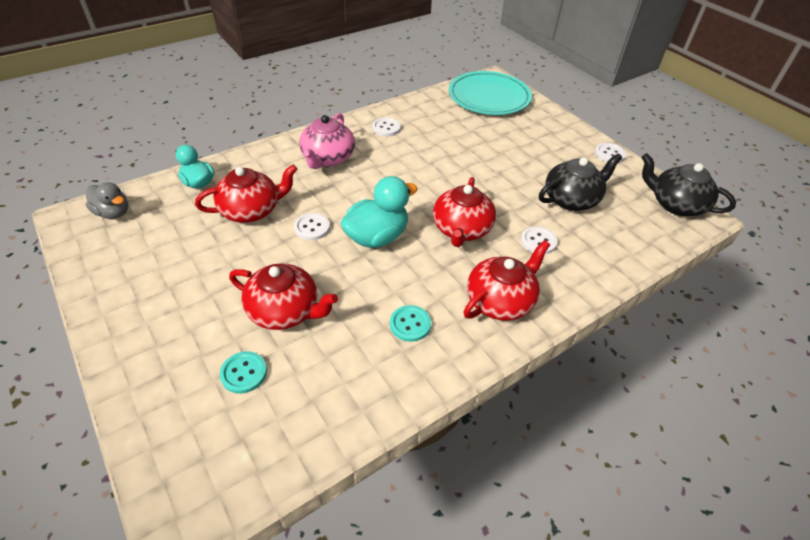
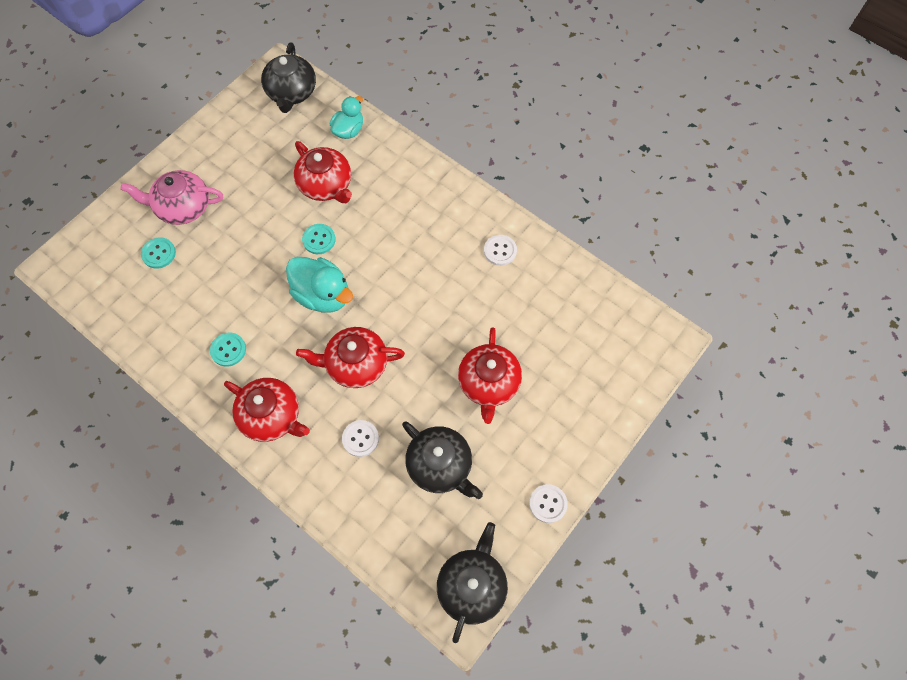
camera: 75 degrees right, 20 degrees up
(113, 213) = (292, 93): grey duck -> black teapot
(285, 311) = (220, 256): red teapot -> red teapot (489, 383)
(312, 228) = (319, 239): white button -> turquoise button
(328, 158) = (423, 215): pink teapot -> pink teapot (183, 207)
(489, 97) = (618, 343): turquoise plate -> none

